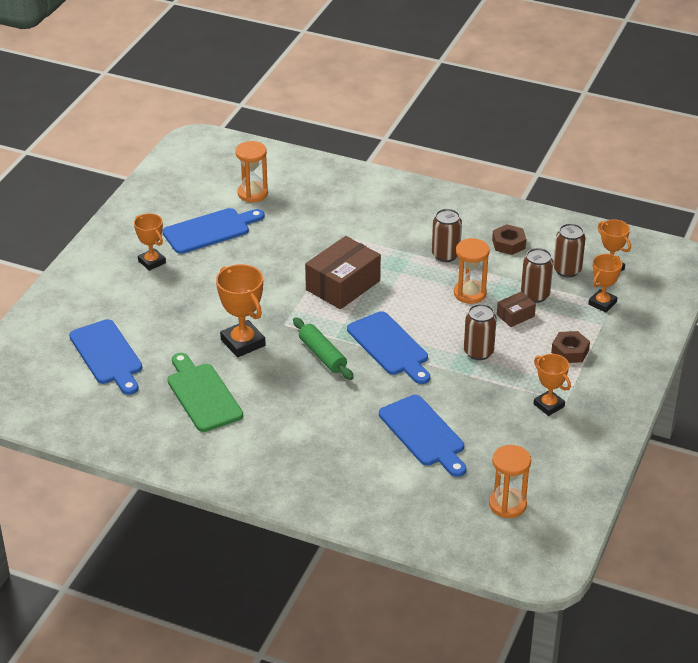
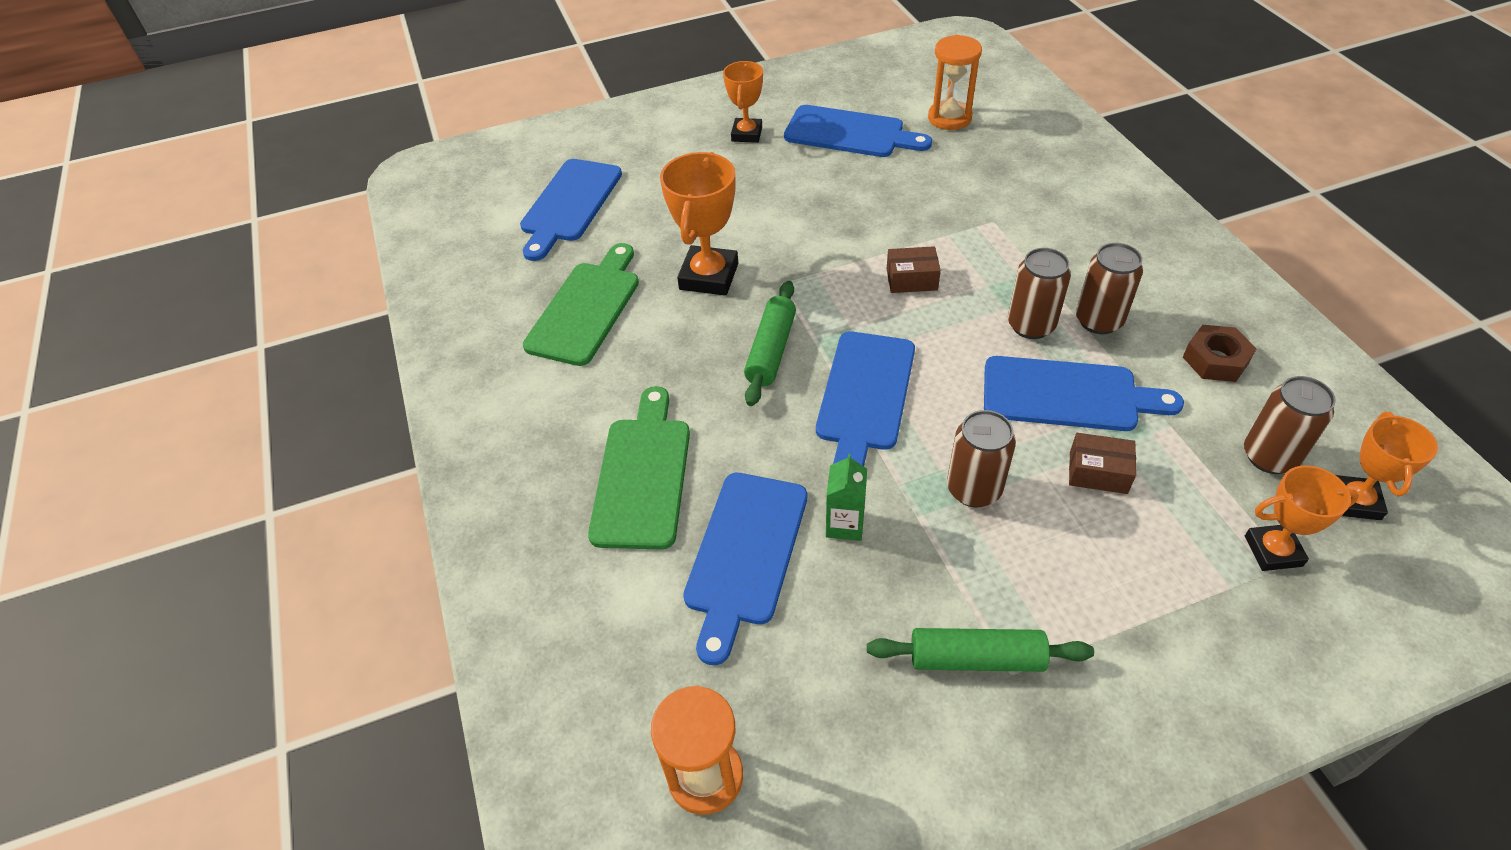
camera: 50 degrees right, 10 degrees up
(340, 438) = (642, 475): none -> green cutting board
(343, 285) = (911, 279): brown box -> brown box, size x0.49
(447, 397) = (845, 524): none -> green carton
(470, 293) = (1067, 395): orange hourglass -> blue cutting board
(535, 295) = (1168, 462): brown can -> brown can (1031, 325)
(549, 405) = (976, 658): orange trophy -> green rolling pin
(570, 351) = (1119, 593): brown nut -> none

